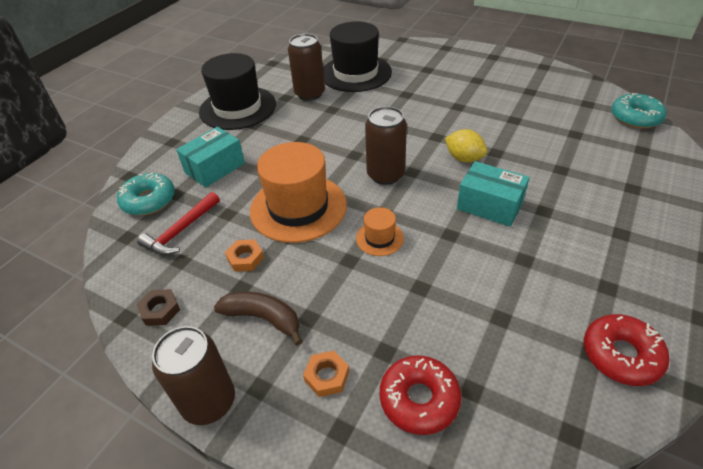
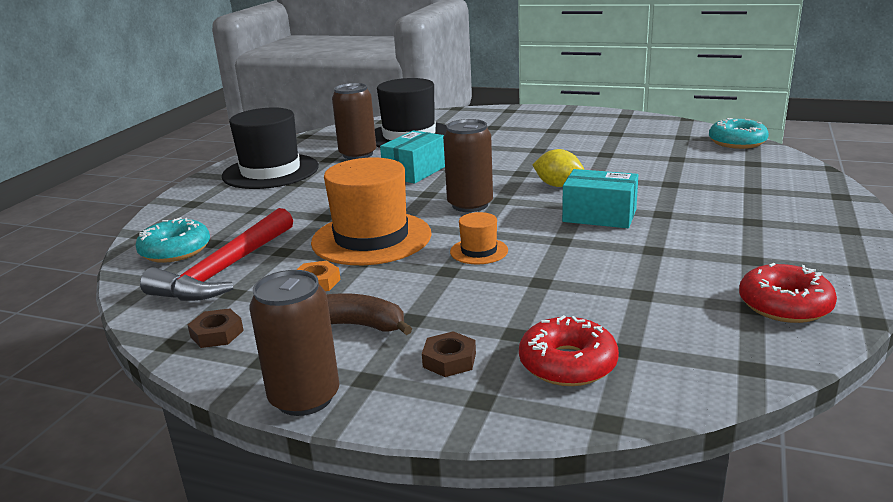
camera: 10 degrees left, 20 degrees down
(181, 231) = (226, 270): red hammer -> red hammer, size x1.56
(215, 168) = (255, 218): turquoise box -> turquoise box (415, 171)
(327, 376) = (449, 360): orange nut -> brown nut

